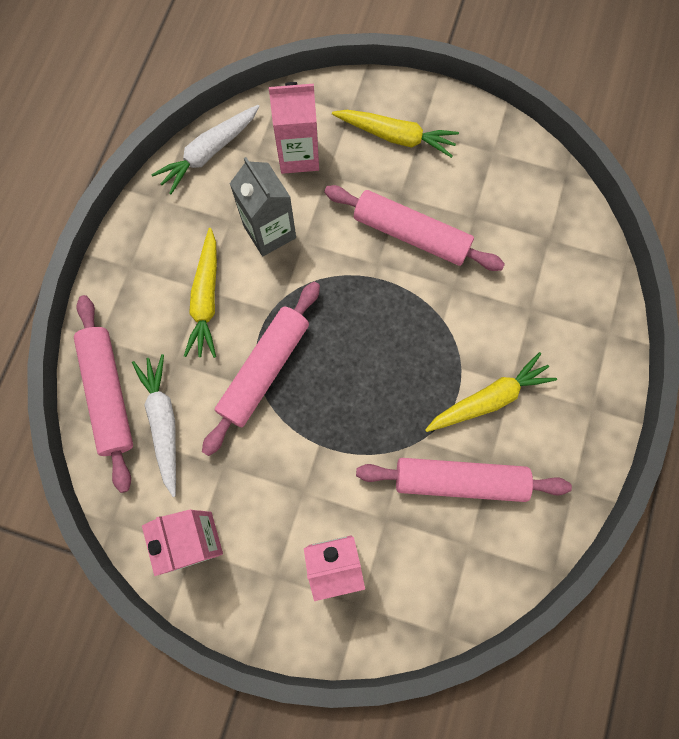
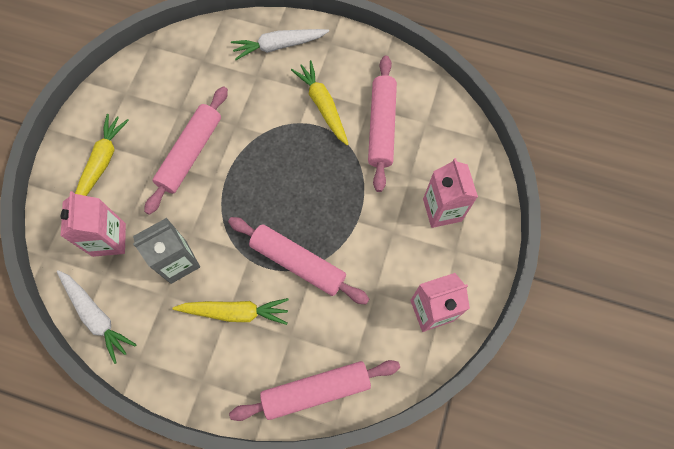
camera: 90 degrees left, 5 degrees down
(163, 423) = (341, 341): white carrot -> white carrot (279, 46)

